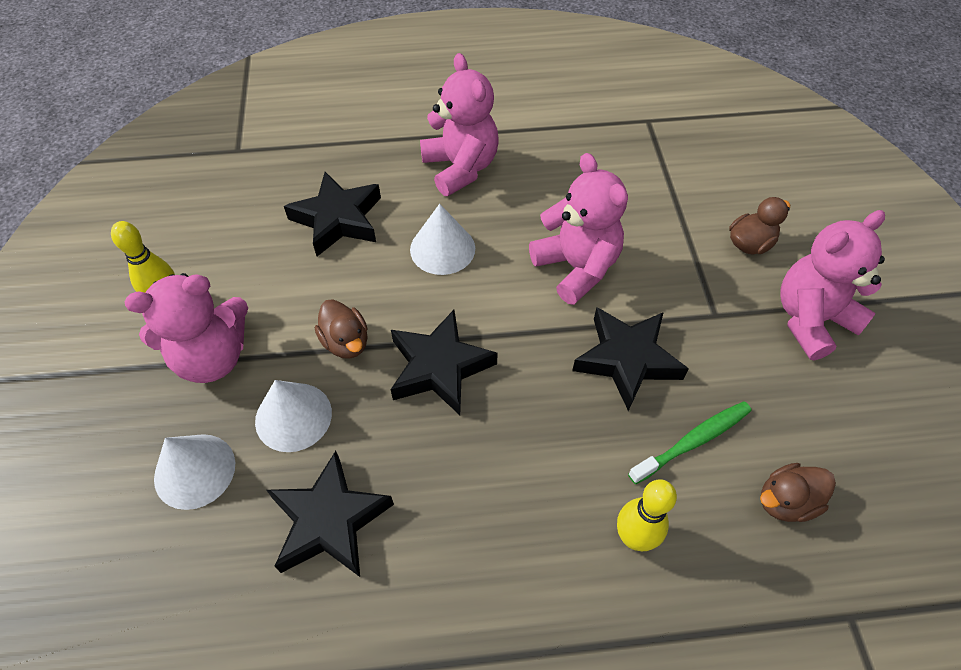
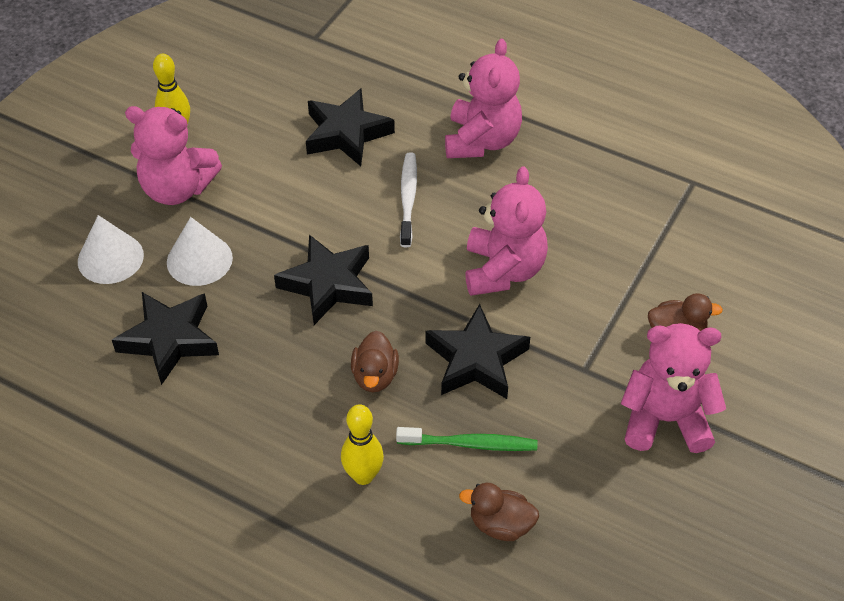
camera: 35 degrees right, 5 degrees down
(346, 342) = (276, 229): brown duck -> brown duck (375, 376)
(442, 248) = (408, 198): white cone -> white toothbrush

